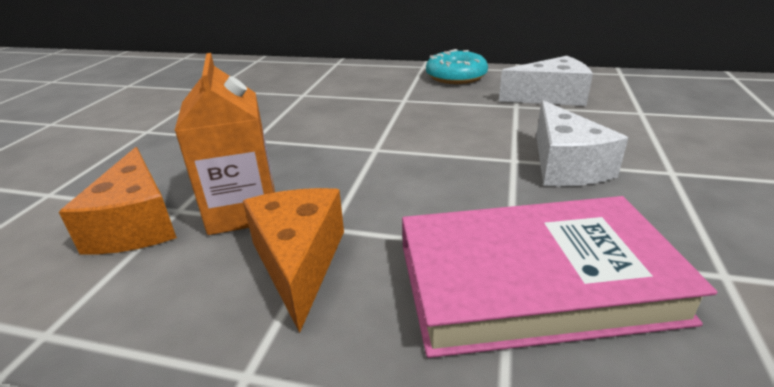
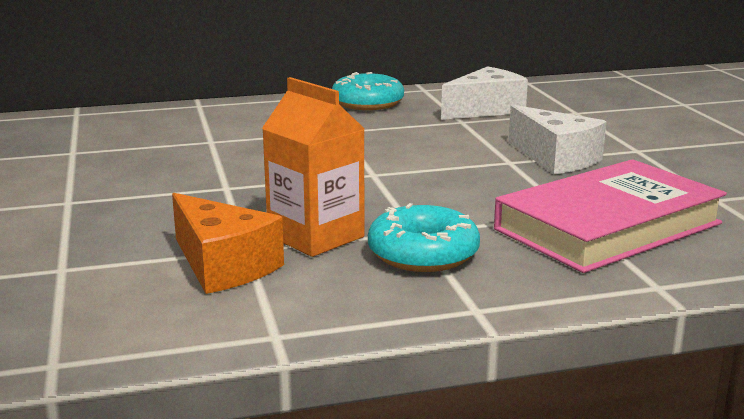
camera: 30 degrees left, 10 degrees down
(299, 262) = (423, 254): orange cheese -> turquoise donut

